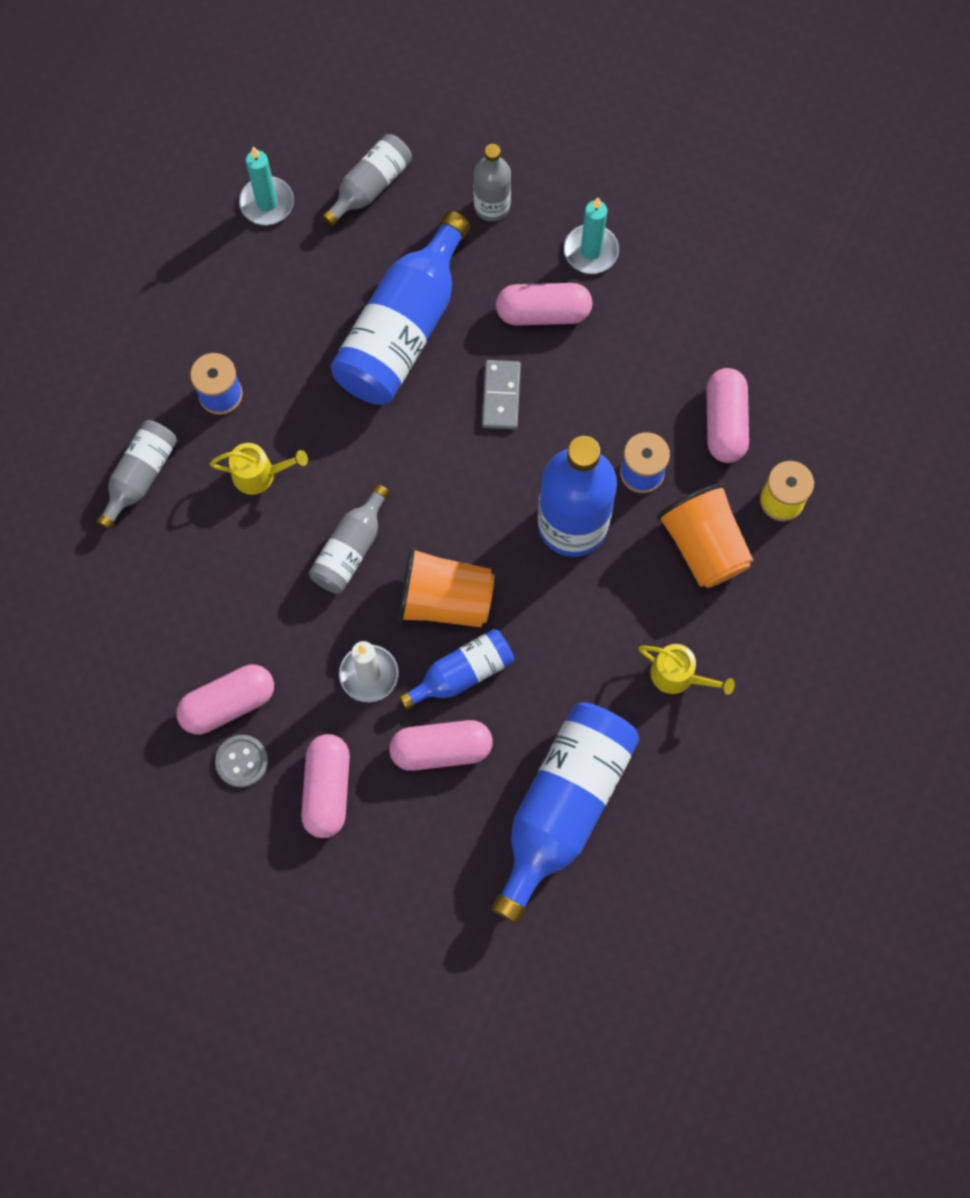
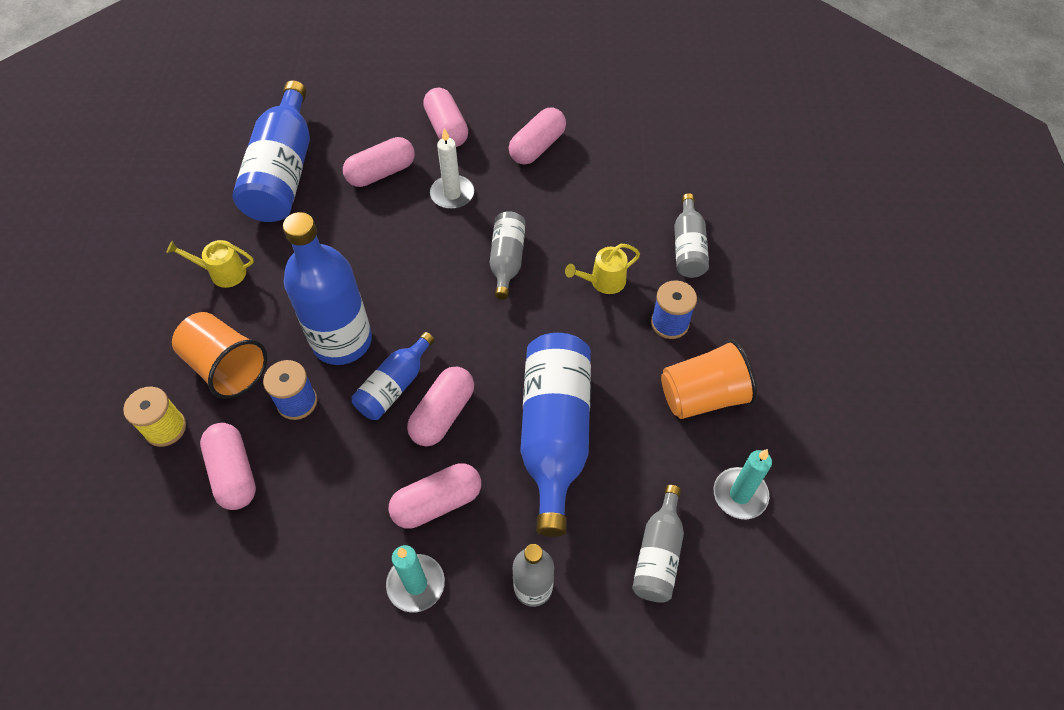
camera: 155 degrees right, 15 degrees down
(242, 761) = (510, 123): grey button -> none
(445, 600) = (420, 255): orange cup -> orange cup (702, 396)
(462, 673) = (386, 217): blue bottle -> blue bottle (394, 386)
(501, 396) = (443, 414): grey domino -> pink capsule

